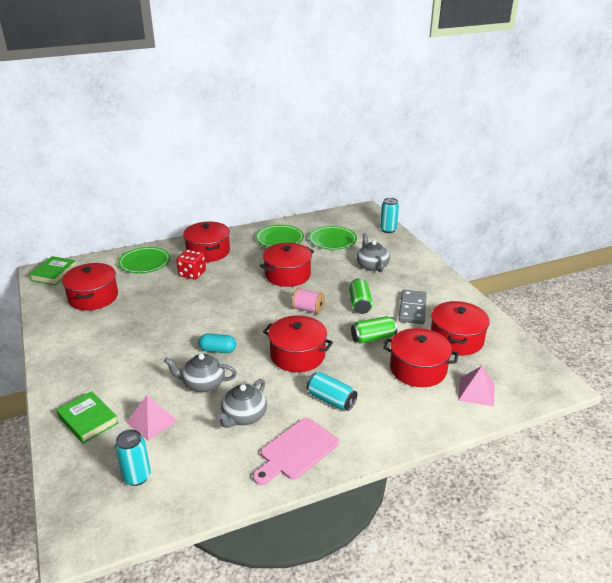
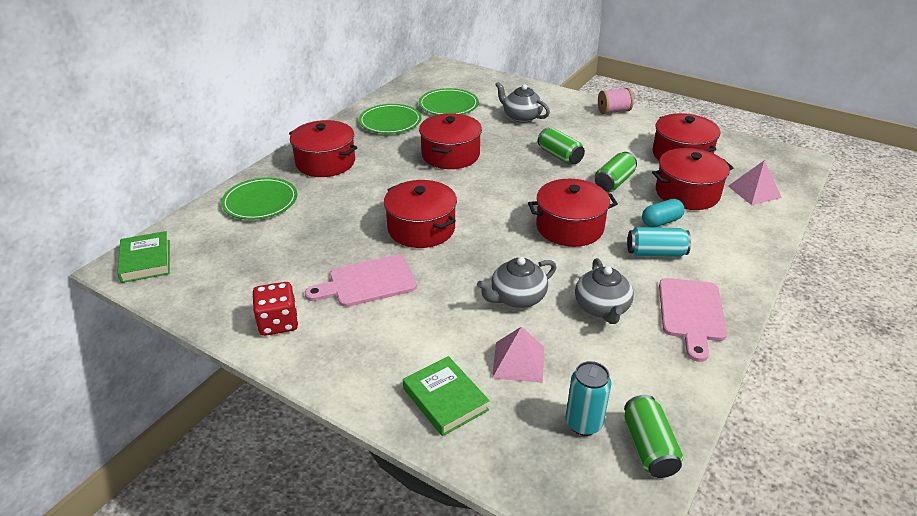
camera: 35 degrees left, 5 degrees up
(88, 420) = (445, 399): green book -> green book turned 45 degrees clockwise
(93, 297) = (248, 266): red pot -> red pot (421, 228)
(137, 334) = (367, 282): none -> pink cutting board
(152, 513) = (649, 447): none -> green can
(192, 274) = (340, 192): red dice -> red dice (278, 323)
(218, 350) = (484, 258): turquoise capsule -> turquoise capsule (661, 222)
(308, 309) = (518, 180): pink spool -> pink spool (613, 111)
(388, 230) = (490, 78): turquoise can -> none
(412, 309) = (611, 143): grey domino -> none

